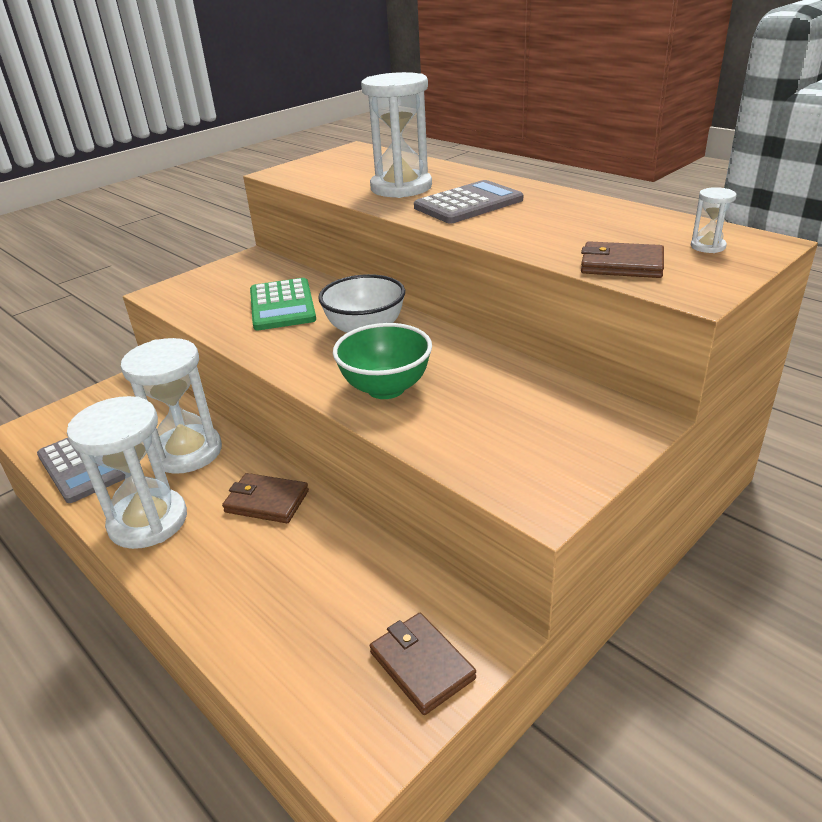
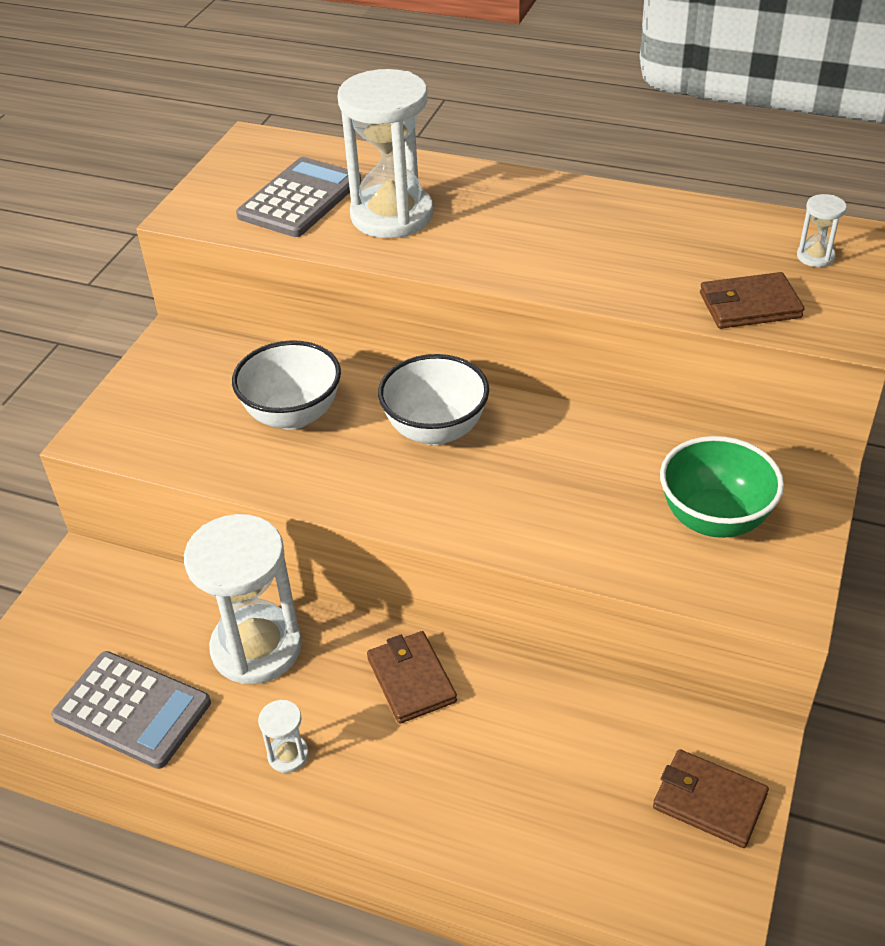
camera: 25 degrees left, 10 degrees up
(148, 521) = (288, 755): white hourglass -> white hourglass, size x0.42
(266, 501) = (411, 680): brown wallet -> brown wallet turned 75 degrees clockwise
(282, 305) = (293, 415): green calculator -> white bowl
(386, 388) = (525, 508): green bowl -> green bowl (714, 519)
(468, 204) = (504, 232): grey calculator -> grey calculator (300, 199)

